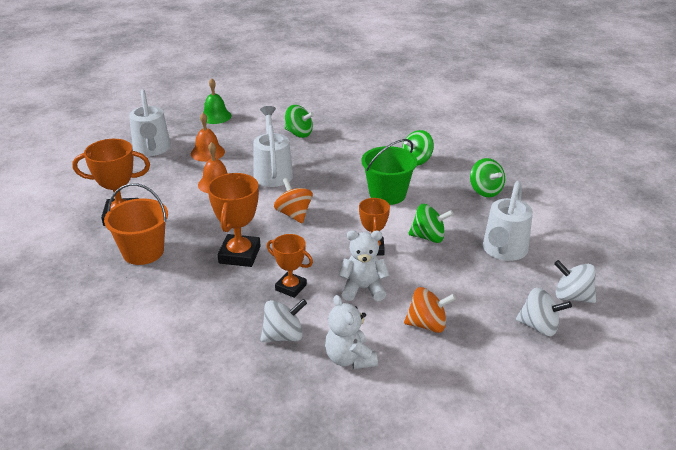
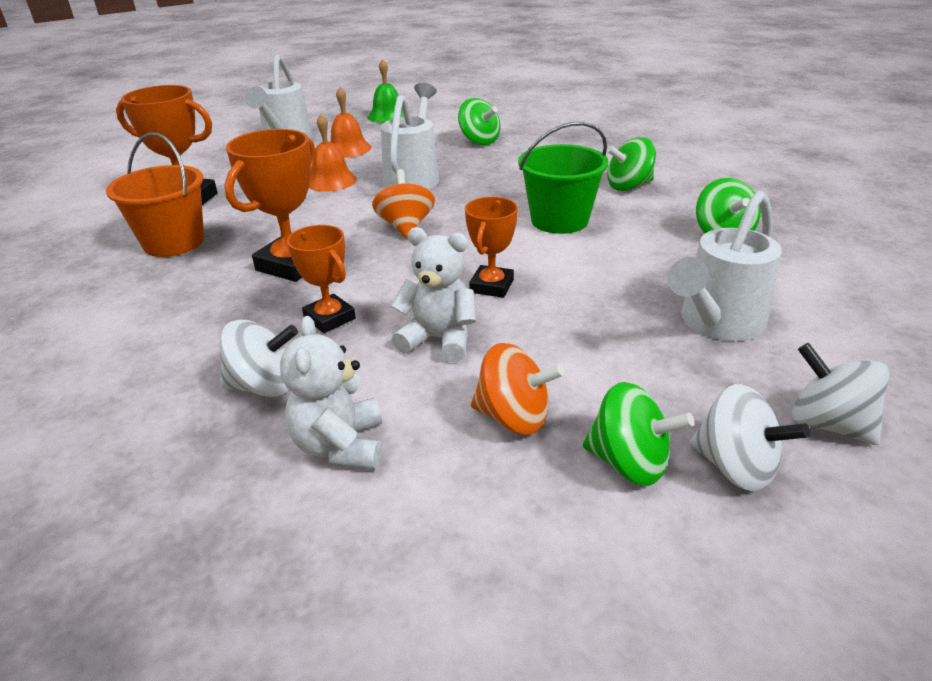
camera: 20 degrees right, 0 degrees up
(428, 237) = (592, 284): green spinning top -> green spinning top (629, 463)

